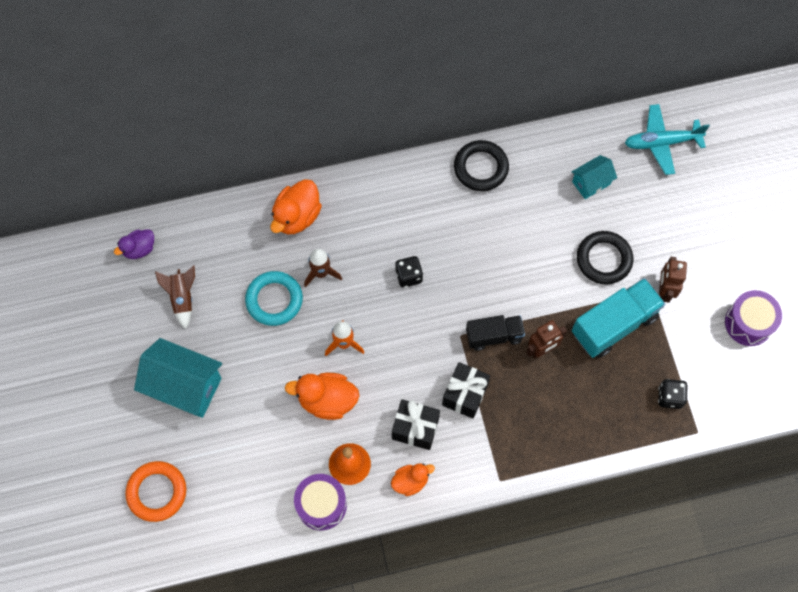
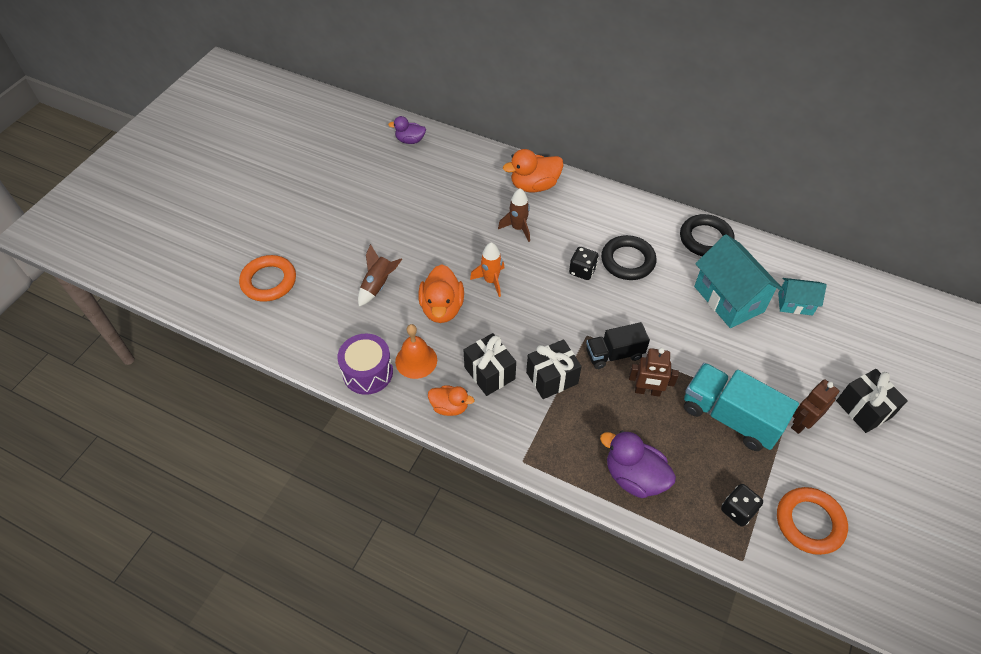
camera: 40 degrees right, 15 degrees down
(182, 298) = (408, 183): brown rocket -> brown rocket (378, 285)
(184, 386) = (355, 233): turquoise house -> turquoise house (728, 299)
(274, 300) = (468, 223): turquoise ring -> none
(327, 400) = (442, 308): orange duck -> orange duck turned 135 degrees counterclockwise
(494, 336) = (614, 354): black truck -> black truck turned 135 degrees clockwise
(585, 428) = (634, 477): none -> purple duck
(604, 259) = (761, 363): black ring -> black ring (627, 261)
(614, 325) = (730, 417): turquoise truck -> turquoise truck turned 150 degrees counterclockwise
(661, 142) = (887, 315): turquoise plane -> none
(697, 244) = (863, 409): none -> black gift
(720, 368) = (809, 522): none -> orange ring
(748, 323) = (870, 506): purple drum -> none

